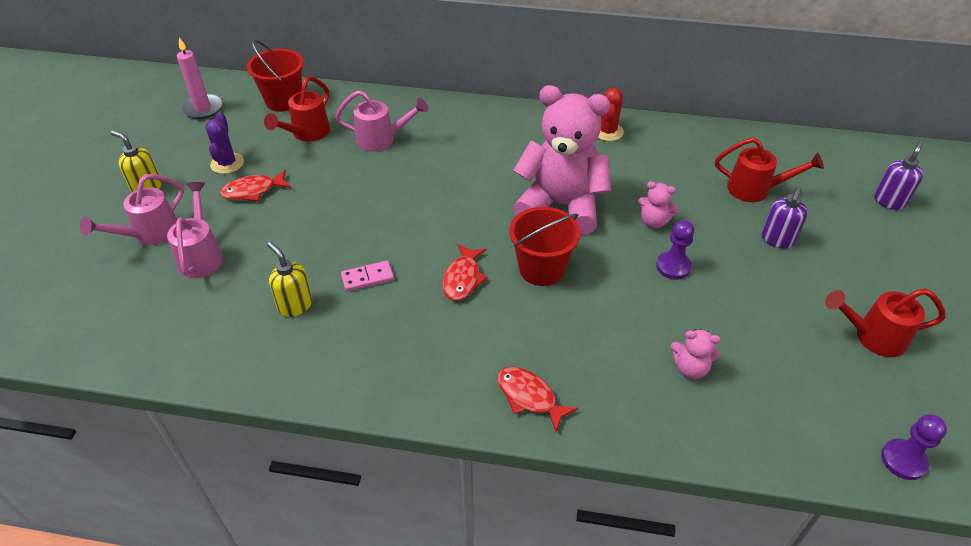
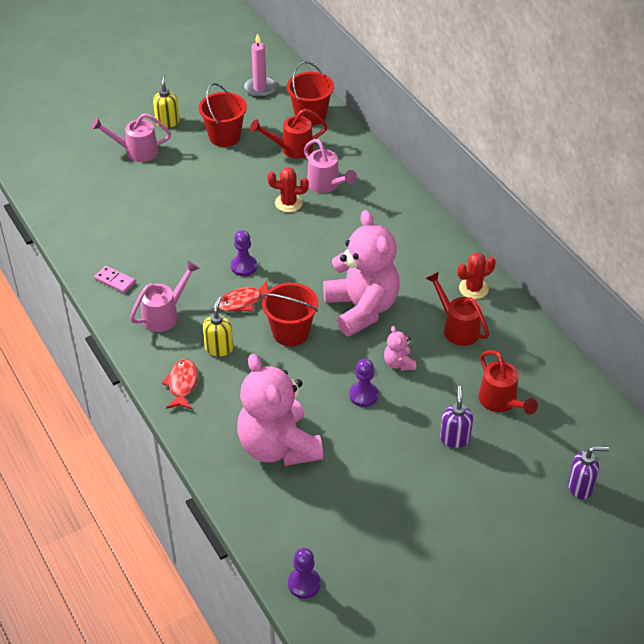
camera: 50 degrees right, 0 degrees up
(201, 255) = (143, 183): pink watering can -> pink watering can (164, 315)
(227, 163) = (224, 136): purple cactus -> red bucket
(253, 191) = (214, 164): red fish -> none
(295, 305) = (148, 246): yellow soap dispenser -> yellow soap dispenser (219, 348)
(367, 278) = (199, 261): pink domino -> pink domino (115, 281)
(372, 174) = (288, 203): none -> red cactus
(415, 250) = (244, 266): none -> purple pawn
(690, 368) = (278, 446): pink teddy bear -> pink teddy bear, size x2.41
(777, 240) = (454, 438): purple soap dispenser -> purple soap dispenser turned 105 degrees clockwise
(873, 337) = (405, 530): red watering can -> red watering can (457, 328)

